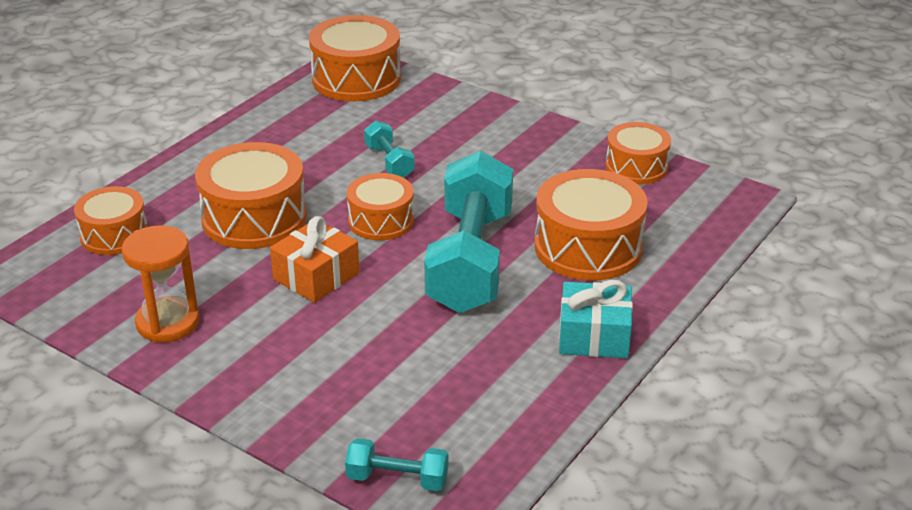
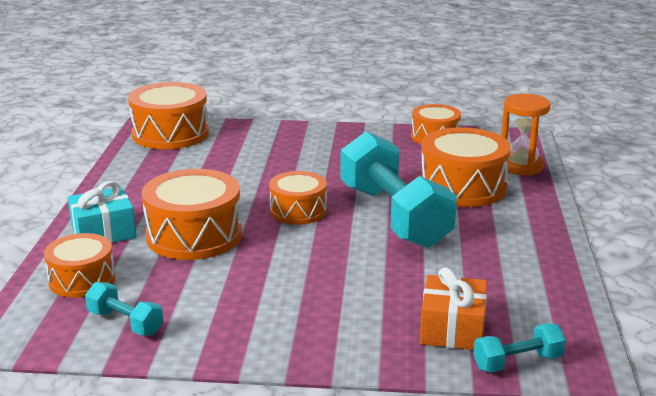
camera: 30 degrees left, 10 degrees down
(168, 323) = (206, 324): orange hourglass -> orange hourglass (520, 166)
(316, 276) = (291, 257): orange gift -> orange gift (452, 329)
(389, 162) = (259, 175): turquoise dumbbell -> turquoise dumbbell (125, 323)
(594, 336) = (533, 234): turquoise gift -> turquoise gift (103, 232)

